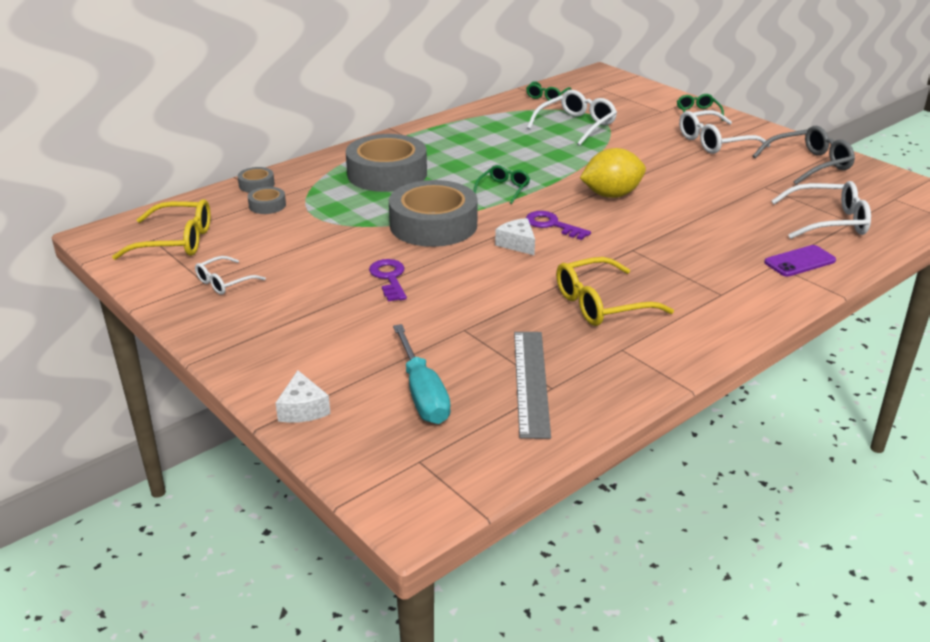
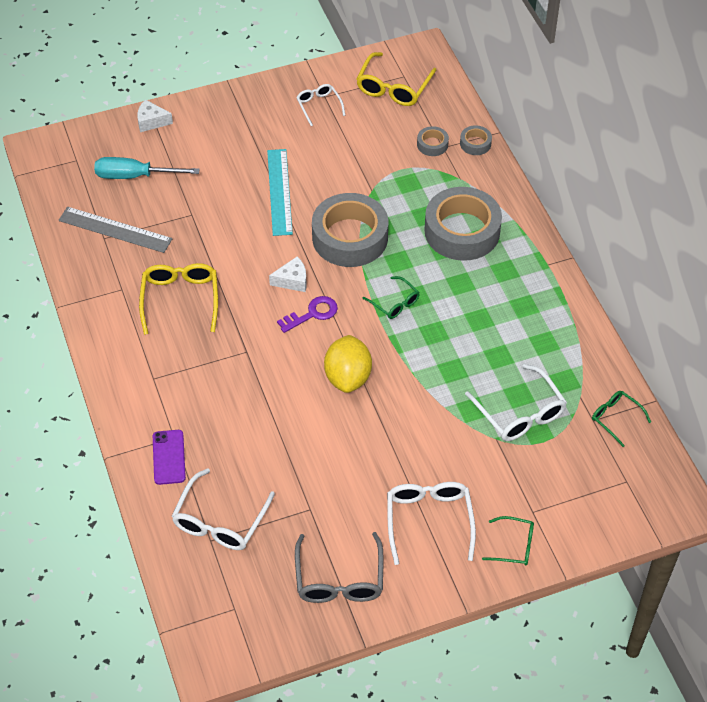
camera: 110 degrees right, 20 degrees up
(389, 278) = (279, 192): purple key -> turquoise ruler

